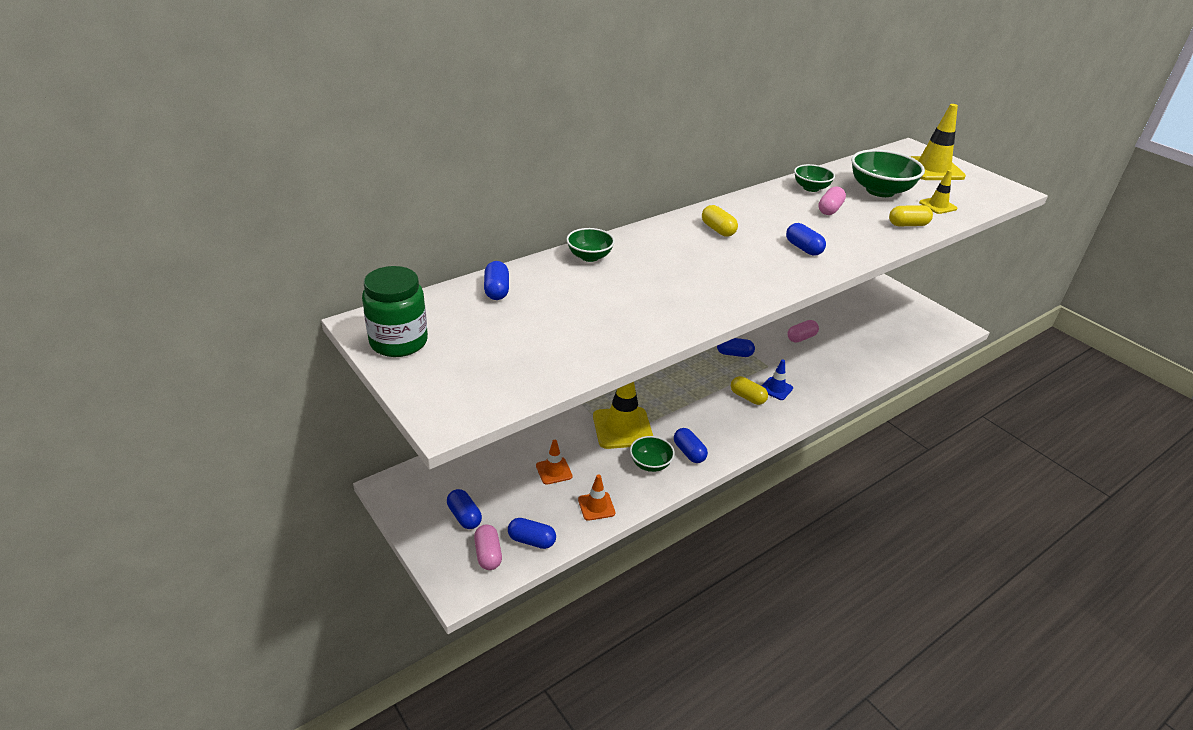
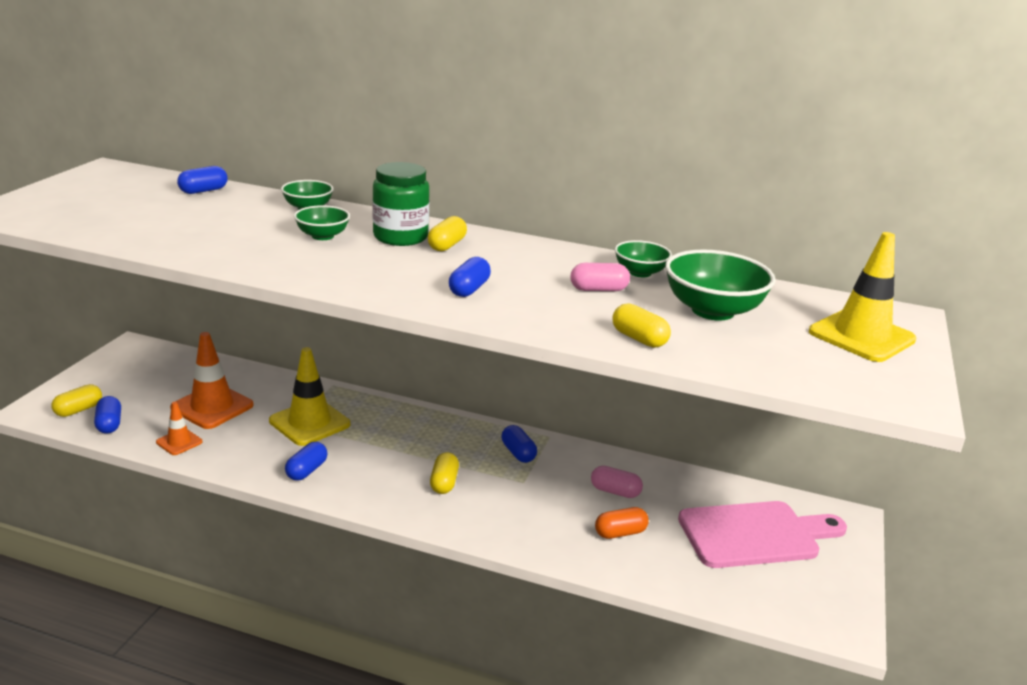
camera: 55 degrees right, 10 degrees down
(398, 342) = (89, 180): green jar -> green jar (400, 237)
(464, 516) = (119, 385): blue capsule -> none
(488, 554) = (78, 410): pink capsule -> yellow capsule
(554, 471) = (212, 407): orange traffic cone -> orange traffic cone, size x1.89
(650, 464) = (267, 453): green bowl -> green bowl (322, 236)
(776, 389) = (484, 498): blue traffic cone -> none
(843, 355) = (620, 533): none -> orange capsule
(870, 313) = (755, 534): none -> pink cutting board
(937, 206) = (739, 352): yellow traffic cone -> none

